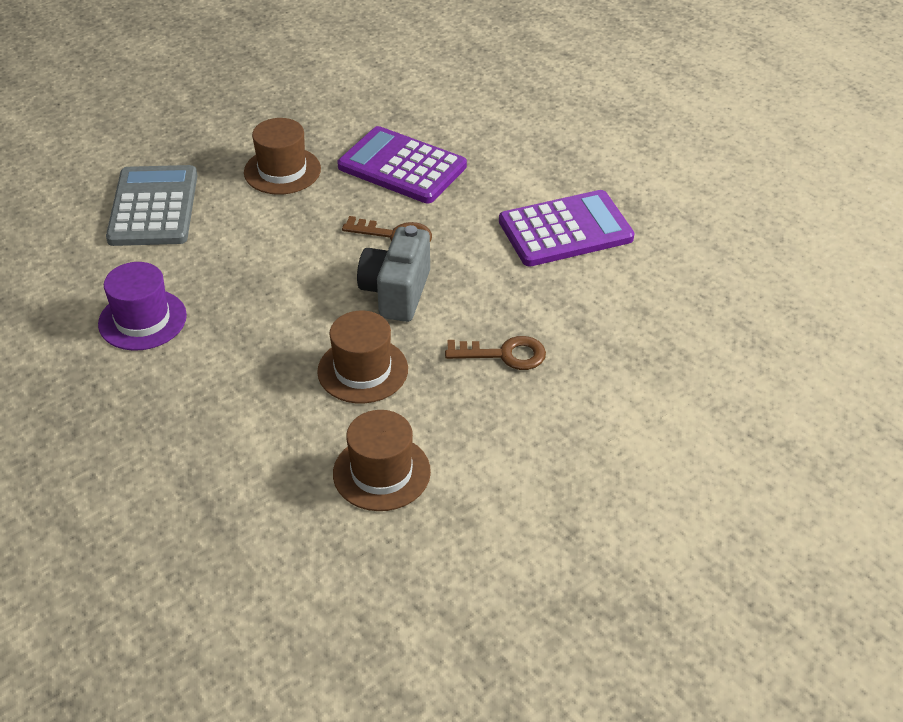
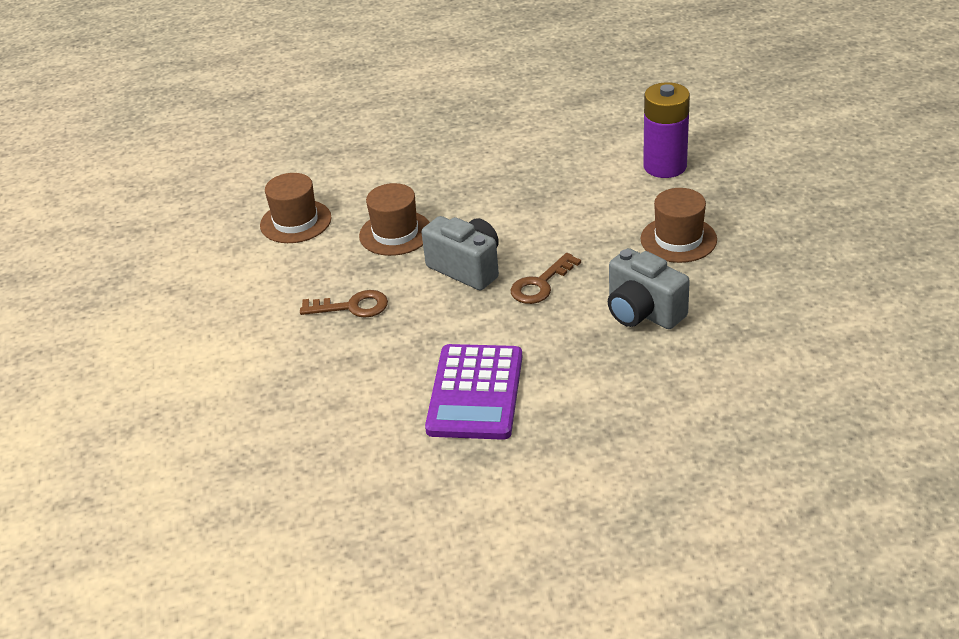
camera: 120 degrees right, 5 degrees down
(142, 320) = (527, 147): purple hat -> none
(153, 207) = (665, 166): grey calculator -> purple battery
(402, 166) = (643, 312): purple calculator -> grey camera
(504, 354) = (352, 307): brown key -> brown key turned 120 degrees counterclockwise

